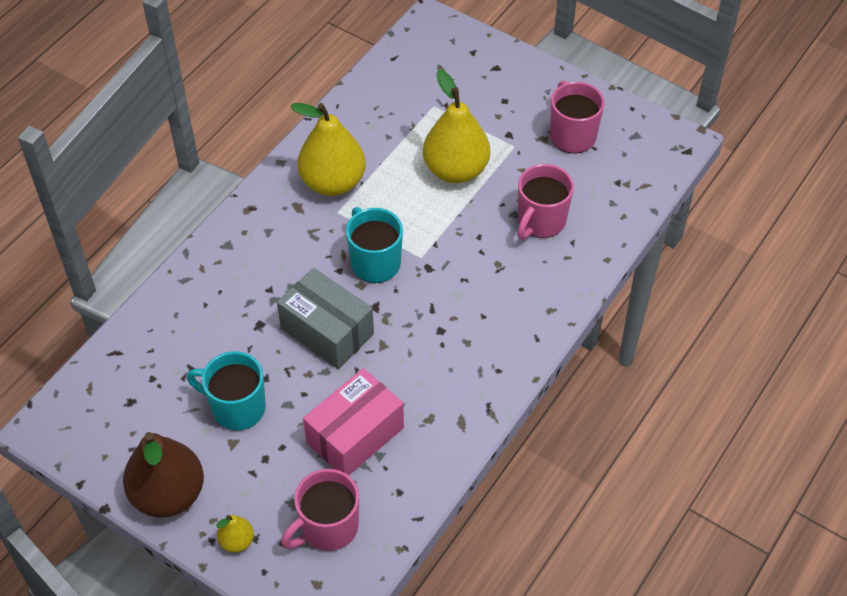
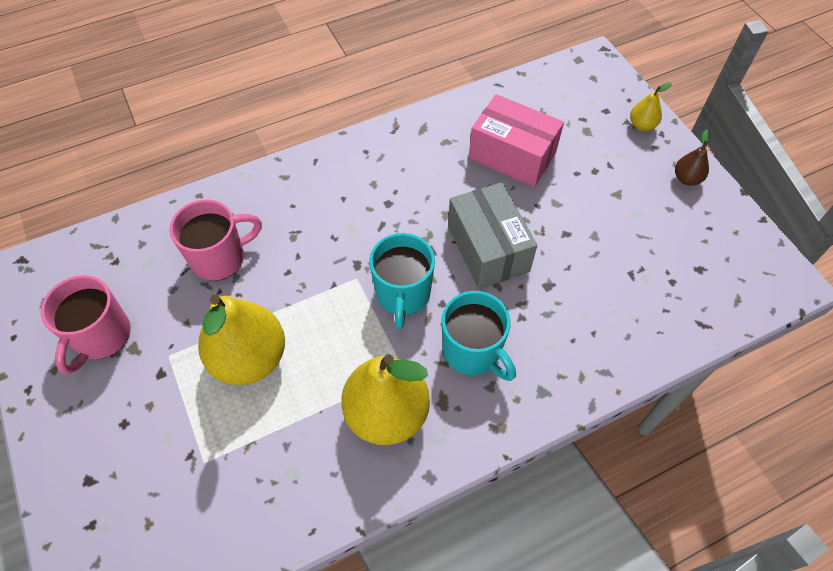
camera: 150 degrees left, 5 degrees up
(168, 494) = (686, 179): brown pear -> brown pear, size x0.46
(236, 407) = (602, 220): turquoise mug -> turquoise mug (473, 351)
(328, 527) = (568, 105): pink mug -> none
(355, 435) = (512, 155): pink box -> pink box turned 45 degrees clockwise

